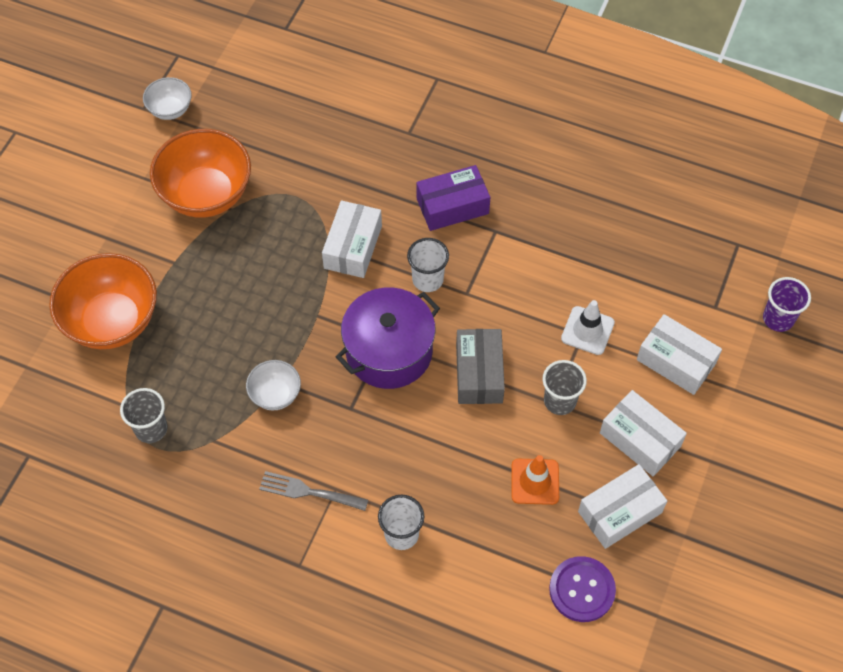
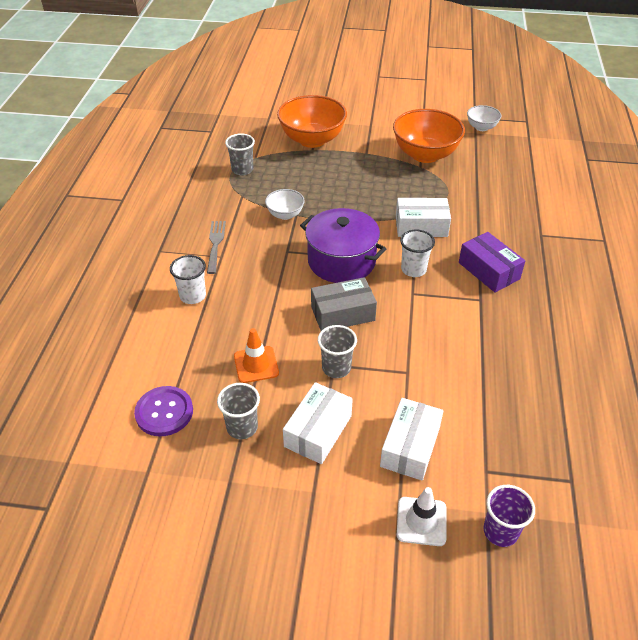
camera: 75 degrees right, 15 degrees down
(587, 330) = (413, 375): white traffic cone -> white traffic cone (421, 521)
(620, 512) = (242, 427): white box -> grey cup

